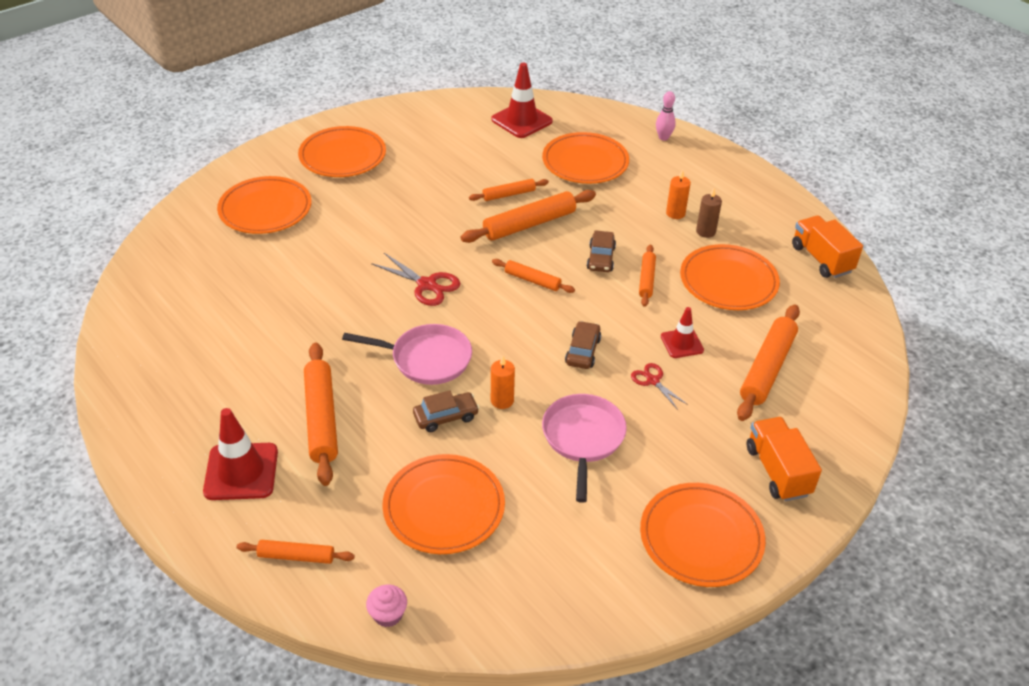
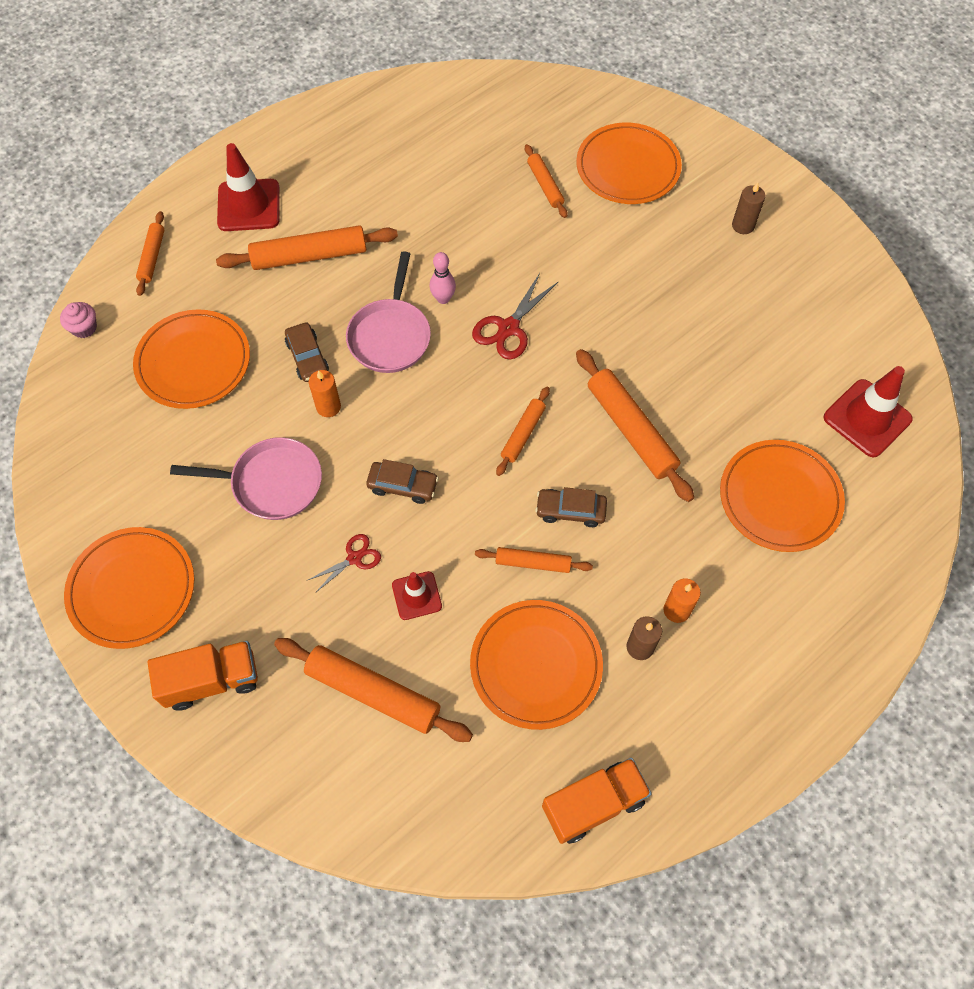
camera: 90 degrees right, 20 degrees up
(342, 156) = (743, 225): orange plate -> brown candle
(509, 194) = (690, 406): orange rolling pin -> orange rolling pin (545, 185)
(663, 137) = (864, 608): pink bowling pin -> pink bowling pin (443, 298)

